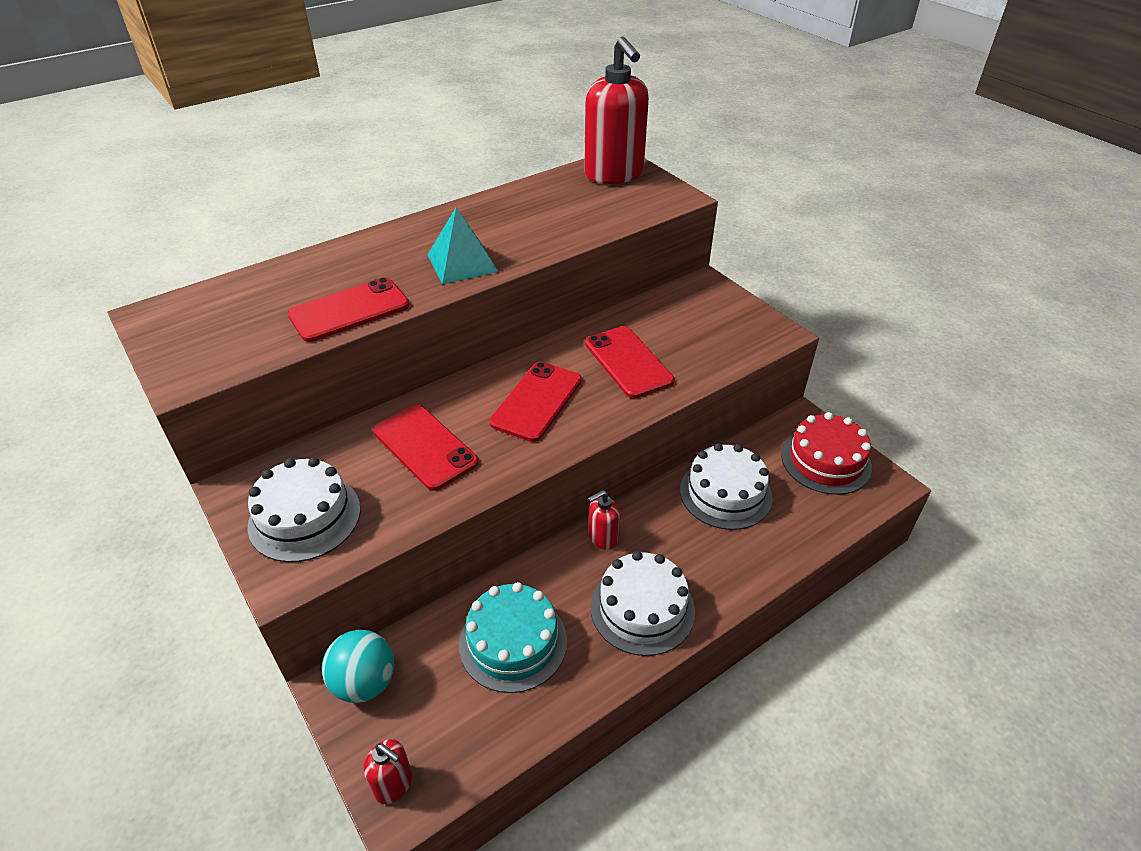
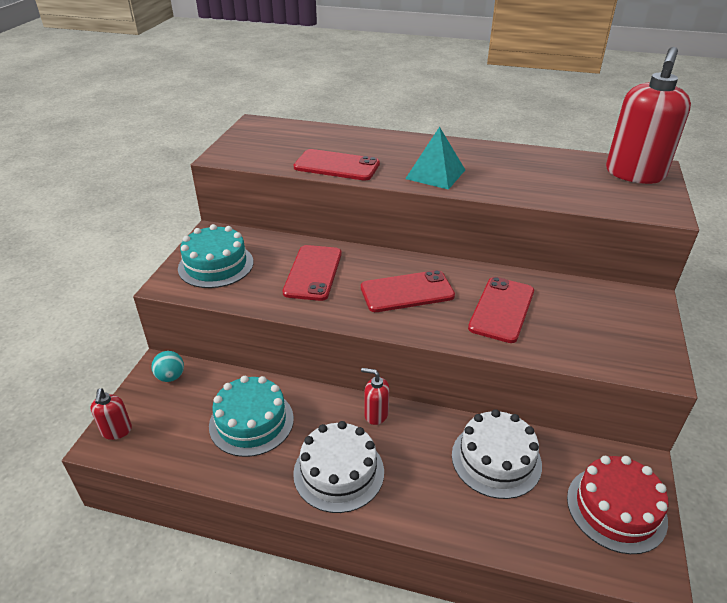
camera: 50 degrees right, 5 degrees down
(304, 517) = (216, 265): white cake -> turquoise cake
(364, 682) = (170, 377): turquoise ball -> turquoise ball, size x0.65

